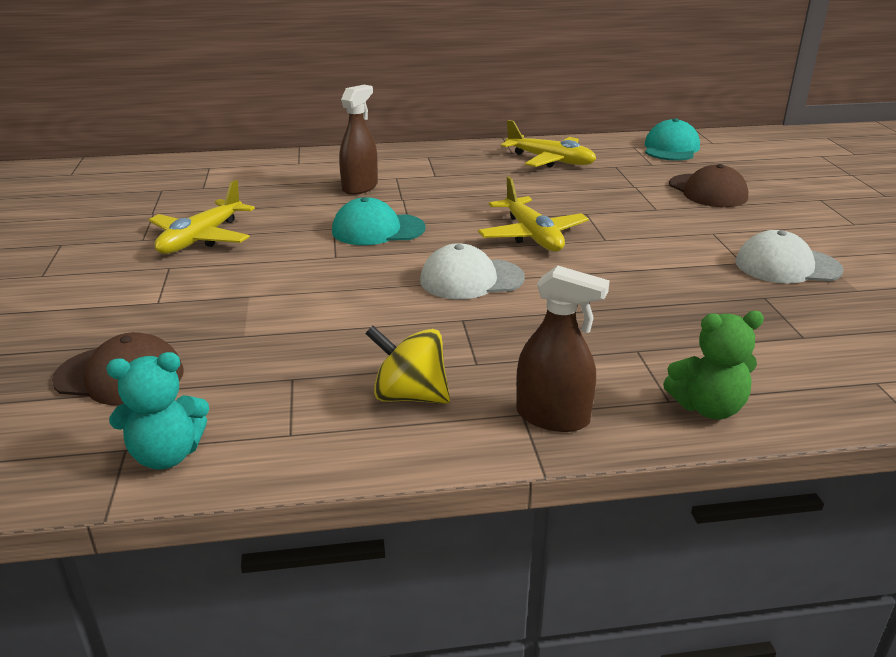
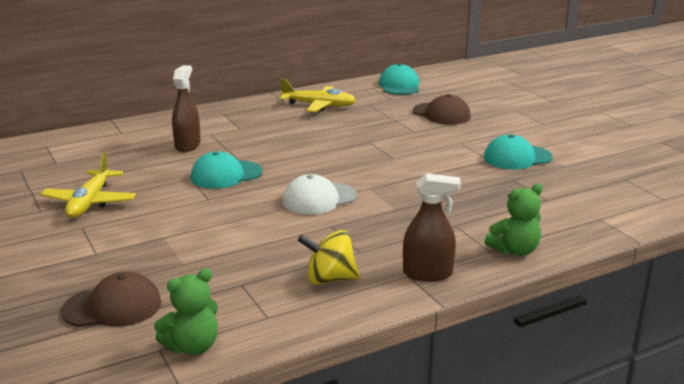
camera: 20 degrees left, 5 degrees down
(166, 455) = (192, 347): turquoise teddy bear -> green teddy bear
(532, 235) = (341, 162): yellow plane -> none
(787, 266) = (517, 157): white cap -> turquoise cap

